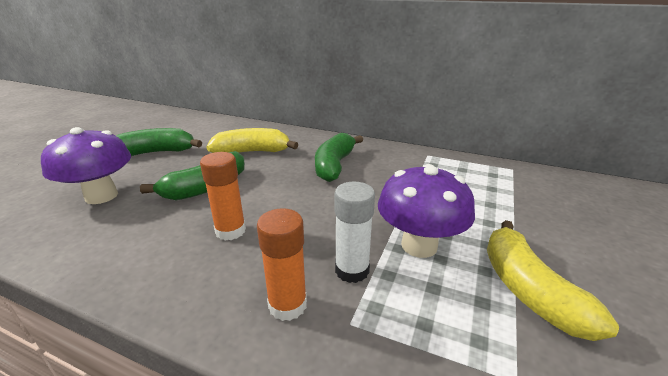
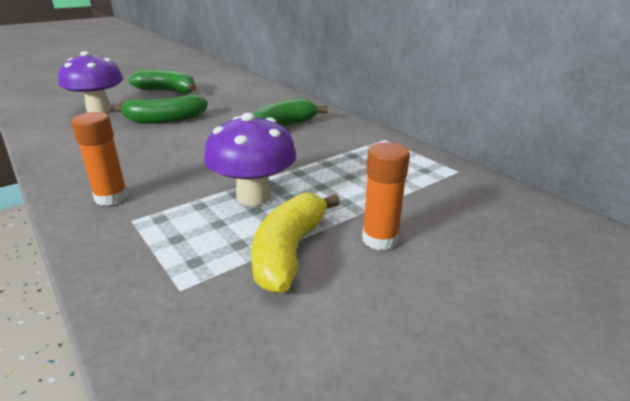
camera: 30 degrees right, 0 degrees up
(230, 231) = (141, 149): orange glue stick -> orange glue stick (380, 239)
(252, 152) = (232, 104): yellow banana -> none
(352, 270) = (179, 194): white glue stick -> none

